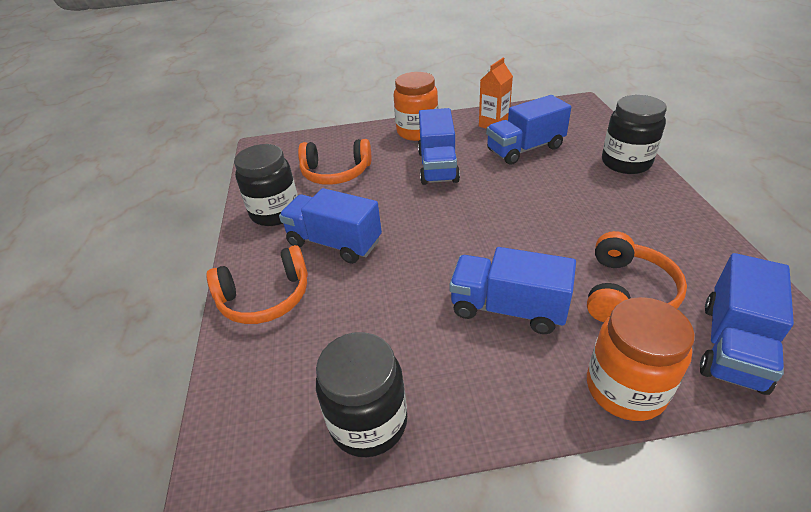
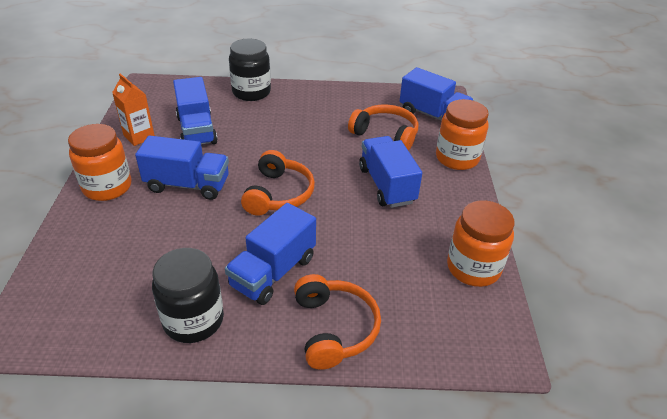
camera: 85 degrees left, 0 degrees up
(336, 173) = (144, 261): orange headphones -> orange headphones (278, 194)
(368, 422) = (473, 268): black jar -> orange jar
(508, 308) = (387, 185): blue truck -> blue truck turned 135 degrees clockwise

